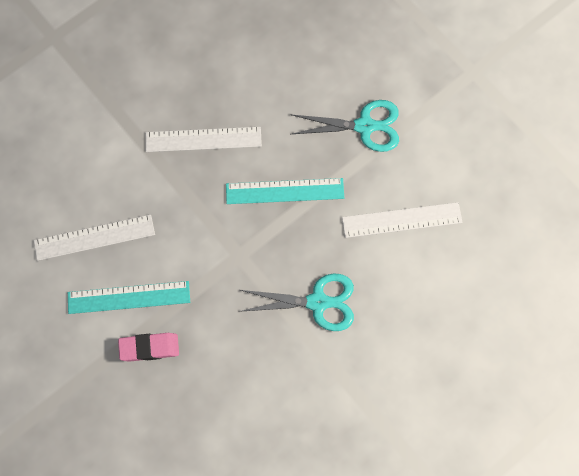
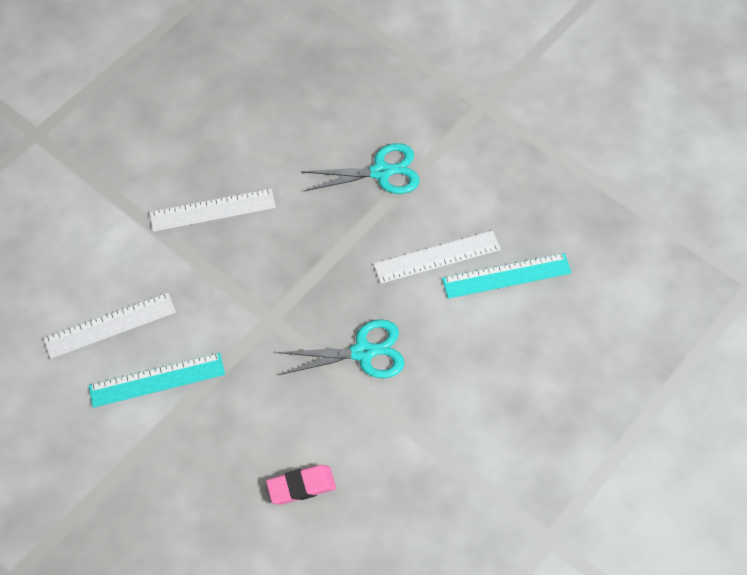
camera: 10 degrees left, 10 degrees down
(149, 348) = (187, 428): pink eraser -> pink eraser (301, 486)
(285, 191) = (308, 247): turquoise ruler -> turquoise ruler (506, 275)

